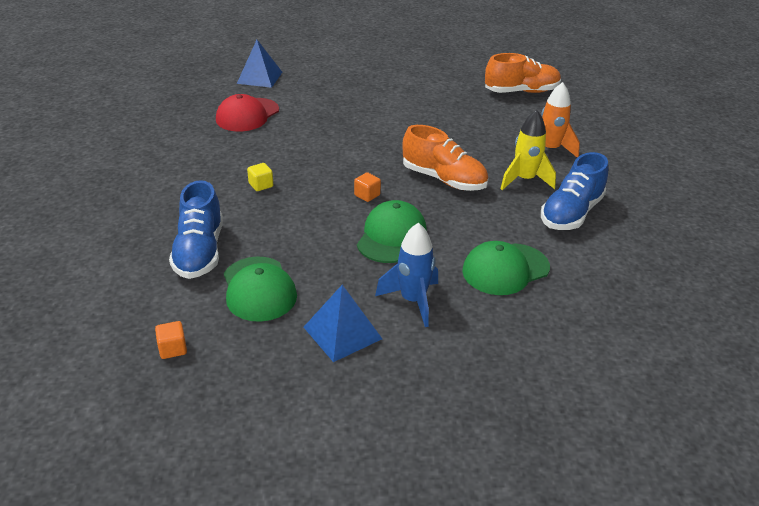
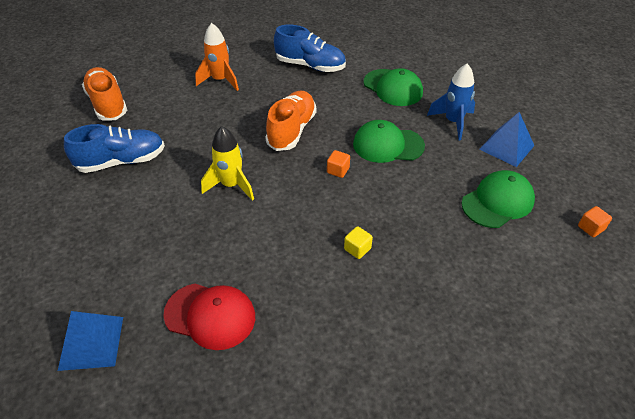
camera: 105 degrees left, 10 degrees up
(200, 252) = (481, 256): blue shoe -> blue shoe (121, 161)
(524, 180) = (274, 89): yellow rocket -> yellow rocket (231, 185)

